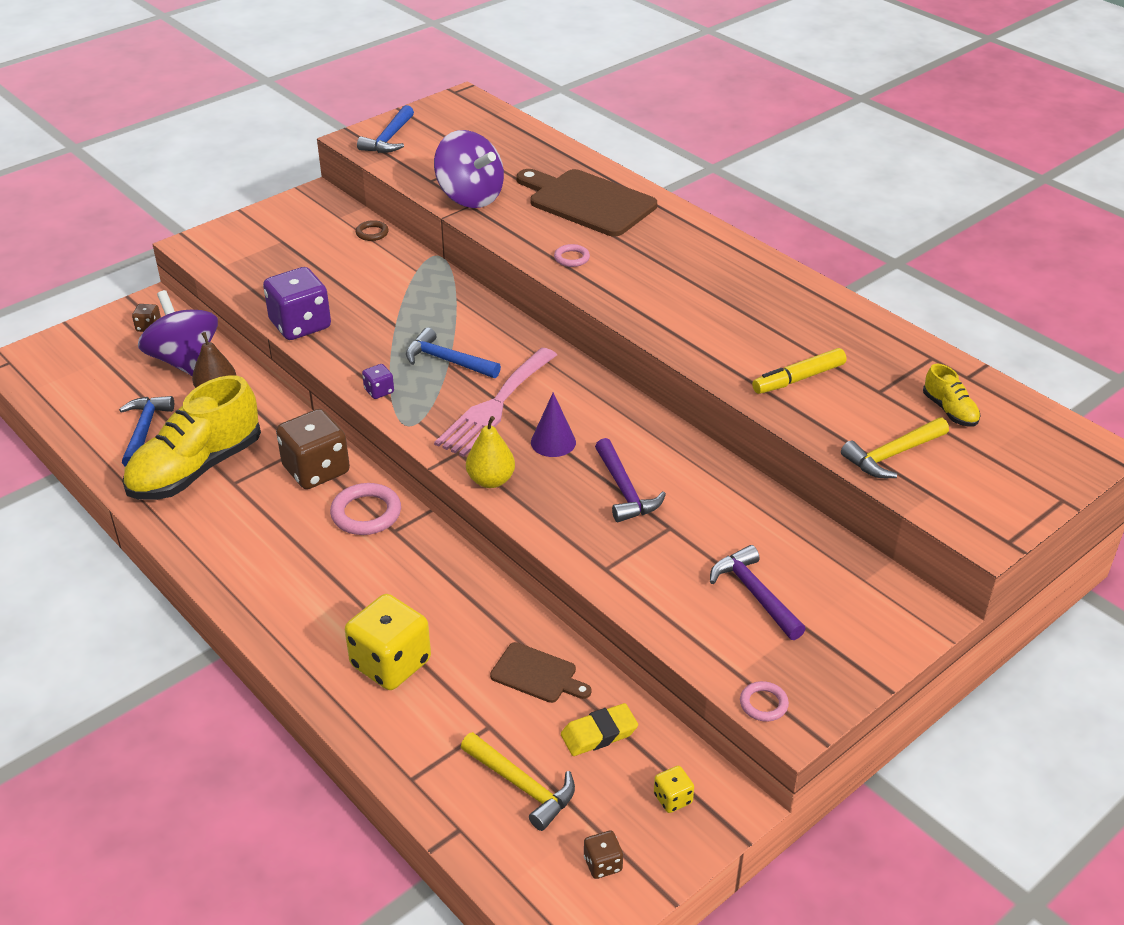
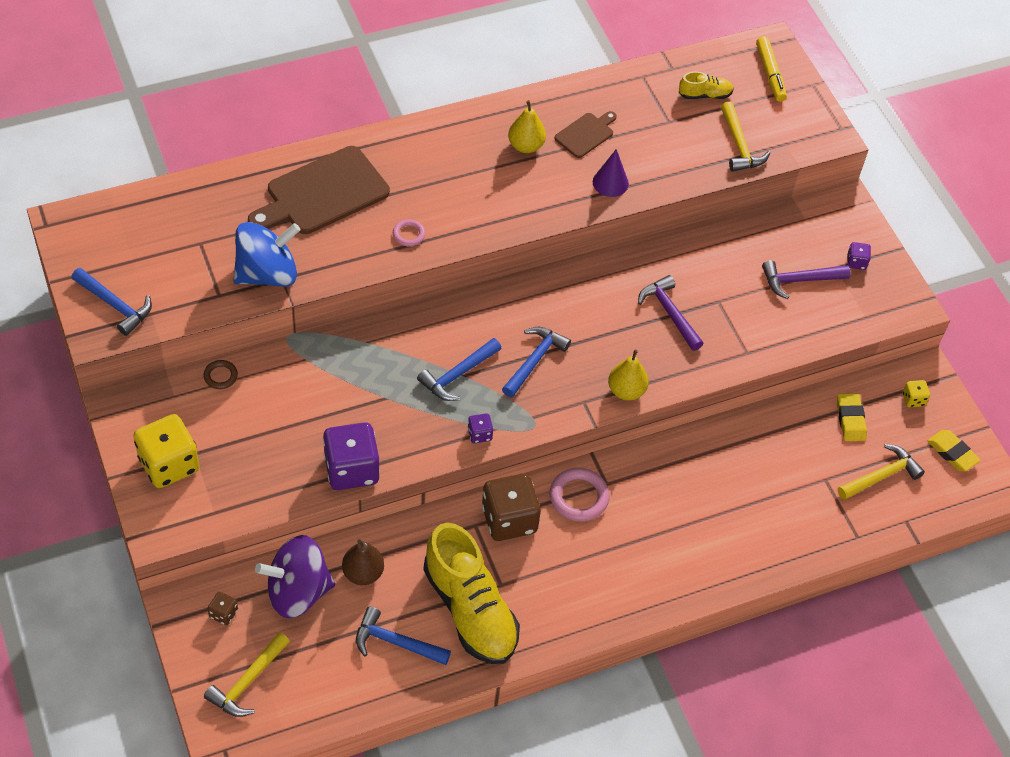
camera: 75 degrees left, 15 degrees up
(80, 357) = (247, 682): none -> yellow hammer
(391, 663) = (749, 522): yellow dice -> yellow dice (169, 464)
(470, 197) = (267, 274): purple spinning top -> blue spinning top
(495, 406) = (534, 360): pink fork -> blue hammer
(537, 674) = (787, 437): brown cutting board -> brown cutting board (586, 134)
(553, 442) = (596, 337): purple cone -> purple cone (610, 182)
(602, 864) = (952, 453): brown dice -> yellow eraser
(625, 490) = (669, 313): purple hammer -> purple hammer turned 120 degrees counterclockwise
(750, 301) = (526, 146): none -> yellow pear
(763, 704) = (895, 314): pink ring -> none
(798, 379) = (636, 158): yellow marker -> yellow marker (770, 74)
(827, 645) = (856, 262): none -> purple dice

